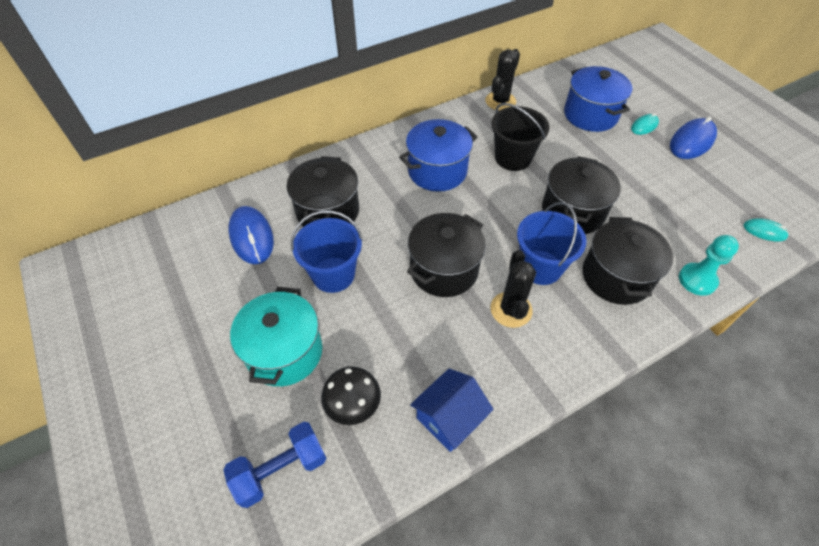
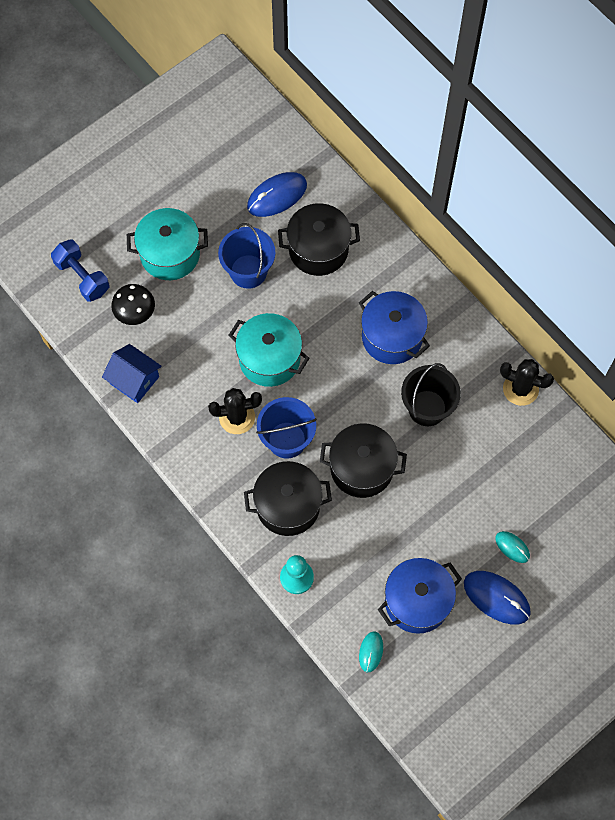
camera: 80 degrees right, 15 degrees up
(444, 269) = (269, 359): black pot -> turquoise pot
(590, 115) = (519, 488): blue pot -> blue pot (417, 601)

